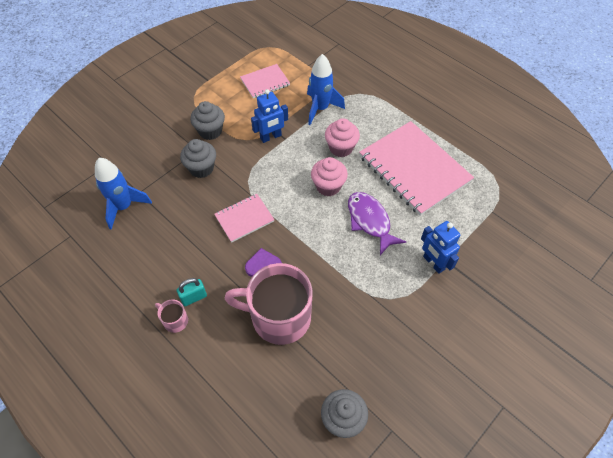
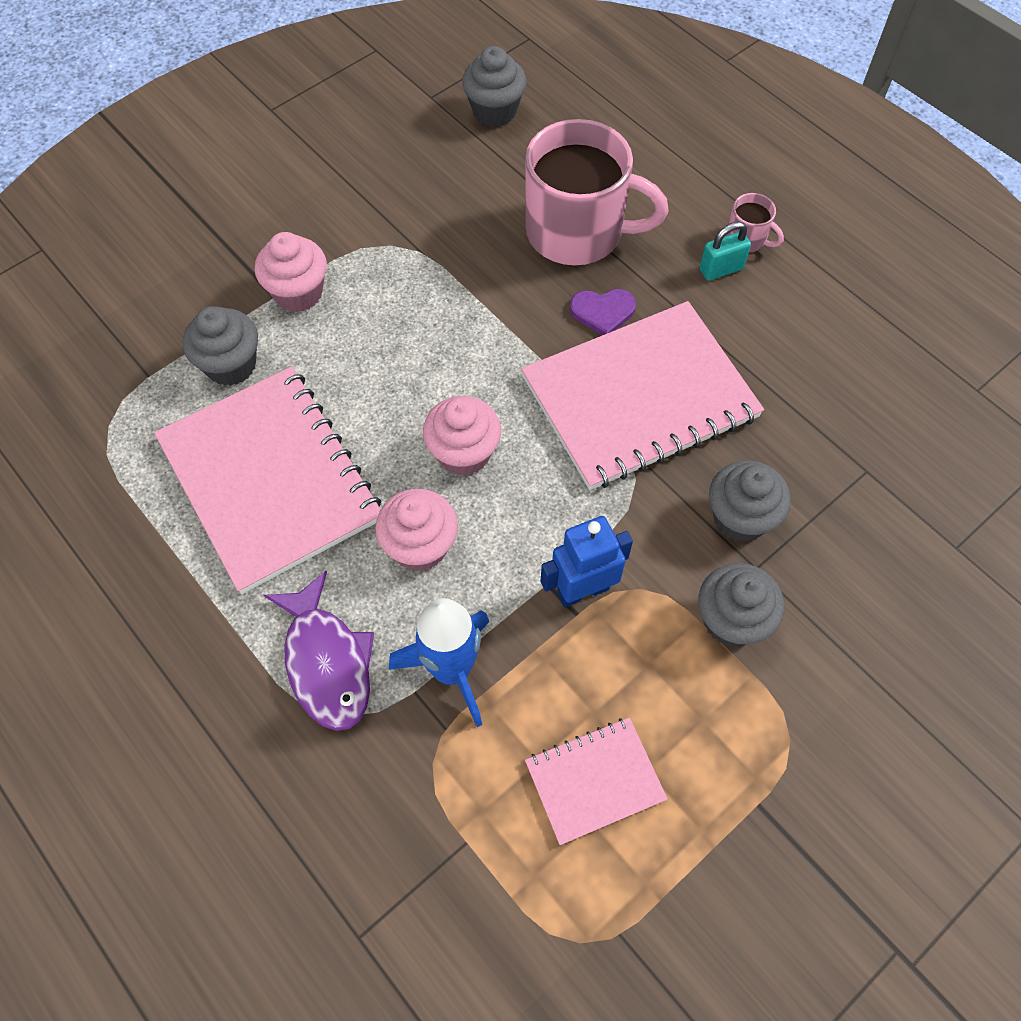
camera: 175 degrees left, 5 degrees up
(124, 207) = (889, 440): blue rocket -> none
(244, 218) = (640, 398): pink notebook -> pink notebook, size x2.00
(370, 221) = (393, 375): purple fish -> purple fish (327, 662)
(433, 263) = (298, 293): blue robot -> pink cupcake
(453, 220) = (231, 365): none -> grey cupcake

